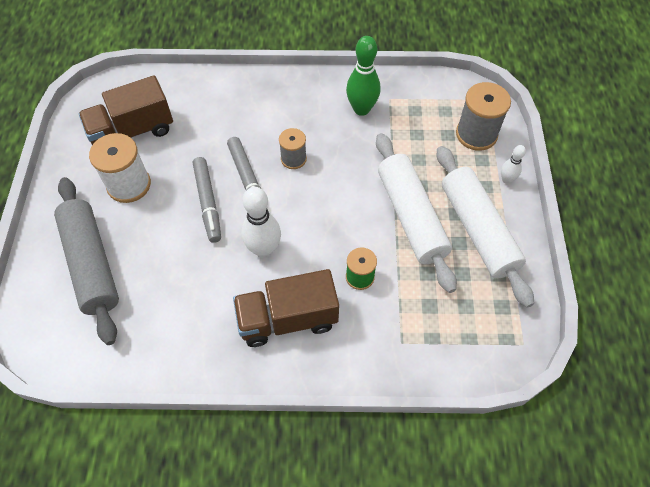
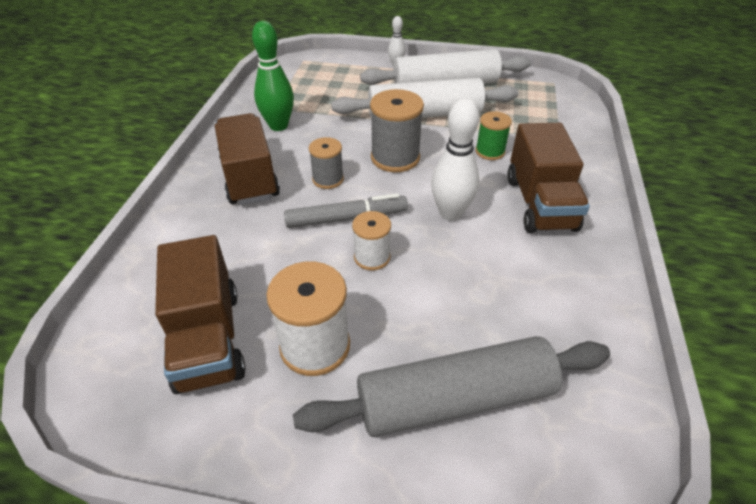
camera: 80 degrees left, 15 degrees down
(208, 202) = (372, 257): grey marker -> white spool
(286, 109) = (249, 177): none -> brown truck
(476, 134) = (341, 70): grey spool -> grey spool (395, 158)

